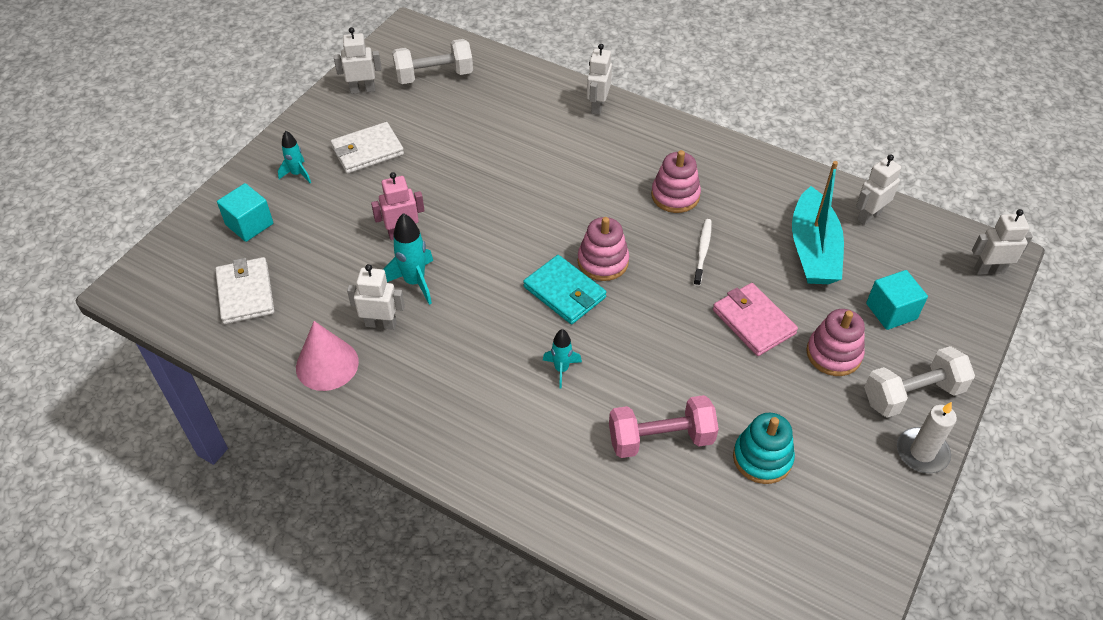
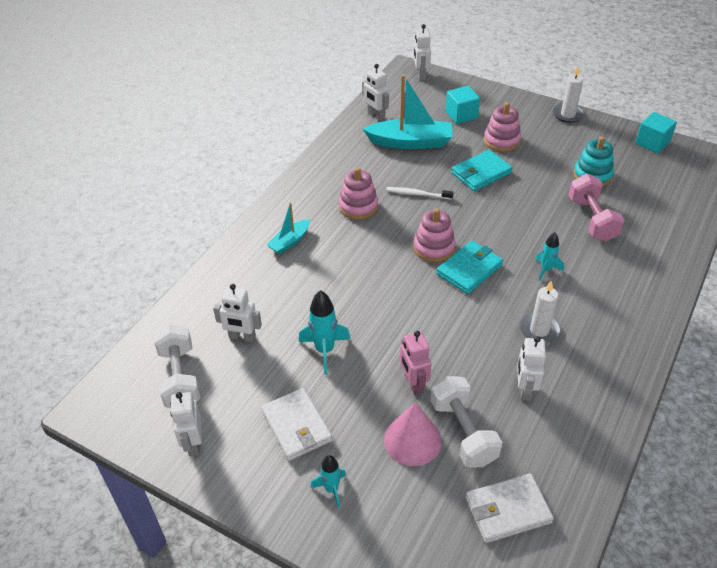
camera: 90 degrees left, 5 degrees down
(249, 224) = (411, 525): turquoise cube -> turquoise cube (652, 143)
(327, 364) = (578, 425): pink cone -> pink cone (412, 440)
(414, 282) = (472, 369): turquoise rocket -> turquoise rocket (325, 350)
(462, 348) = (539, 330): none -> white candle
(597, 106) = (244, 251): white robot -> white robot (242, 337)
(612, 139) = (289, 242): none -> turquoise boat
(753, 322) = (481, 173): pink wallet -> turquoise wallet
(912, 394) = (526, 114): white dumbbell -> white dumbbell (463, 432)

